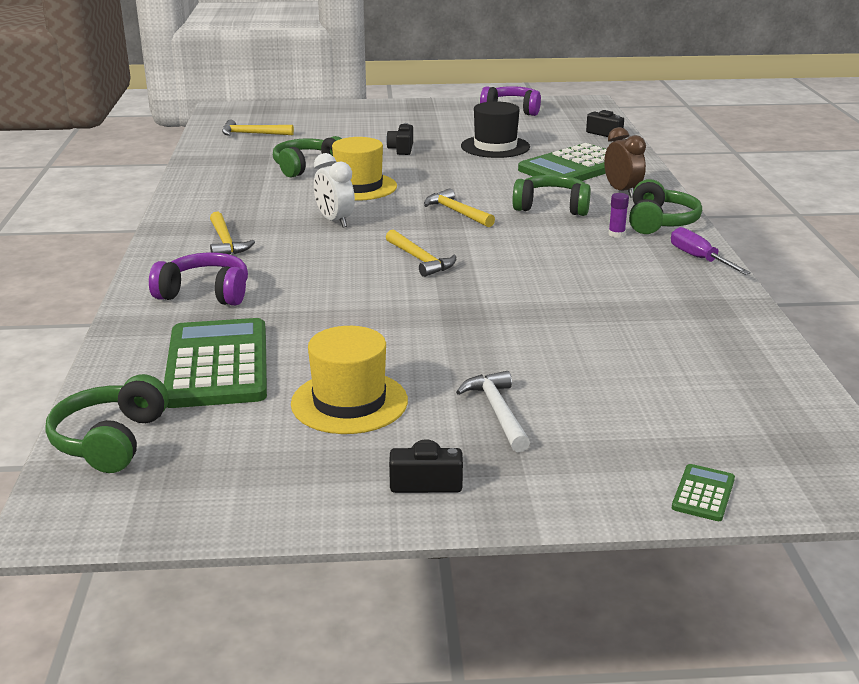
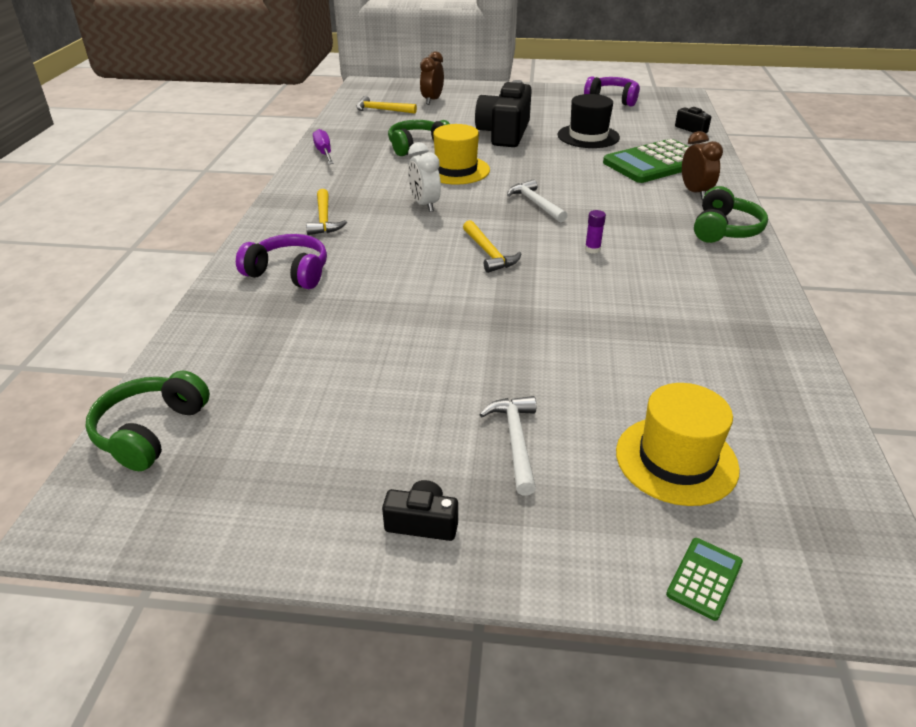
camera: 10 degrees right, 10 degrees up
(217, 365) = (273, 354): green calculator -> none
(308, 121) = (432, 100): none -> brown clock
(349, 402) = (378, 412): yellow hat -> yellow hat (676, 460)
(401, 149) = (504, 133): black camera -> black camera, size x2.20
(456, 212) = (535, 203): yellow hammer -> white hammer
(552, 207) = (625, 205): green headphones -> none
(616, 234) = (679, 240): purple glue stick -> purple glue stick (592, 249)
(699, 258) = (755, 275): purple screwdriver -> purple screwdriver (324, 152)

